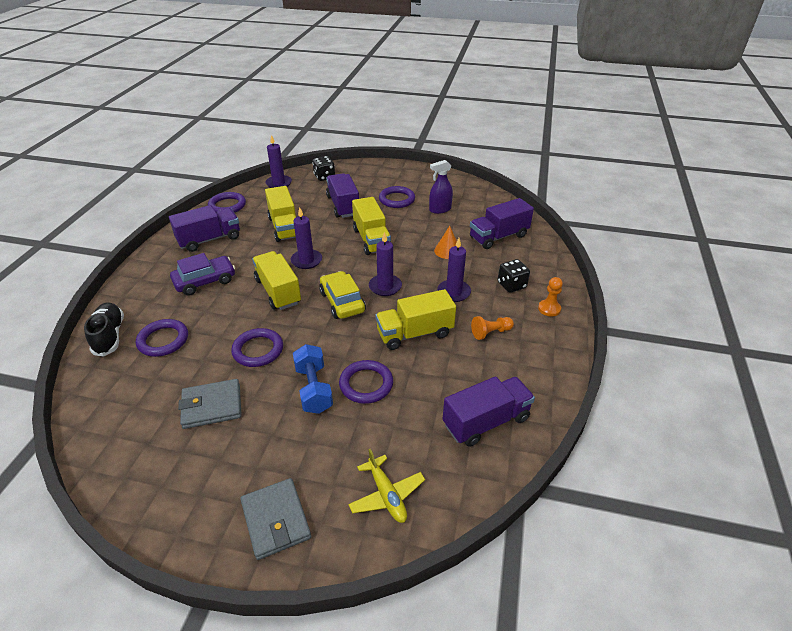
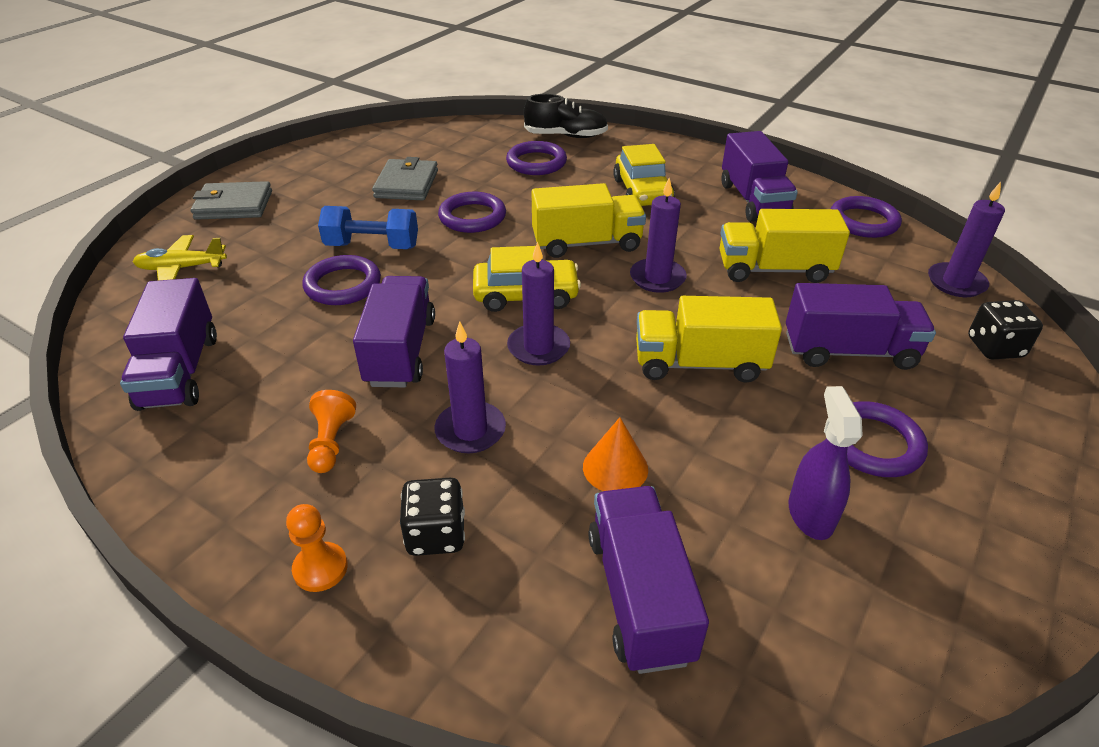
camera: 110 degrees right, 0 degrees up
(205, 281) = (642, 192): purple car -> yellow car
(414, 333) = (400, 351): yellow truck -> purple truck

